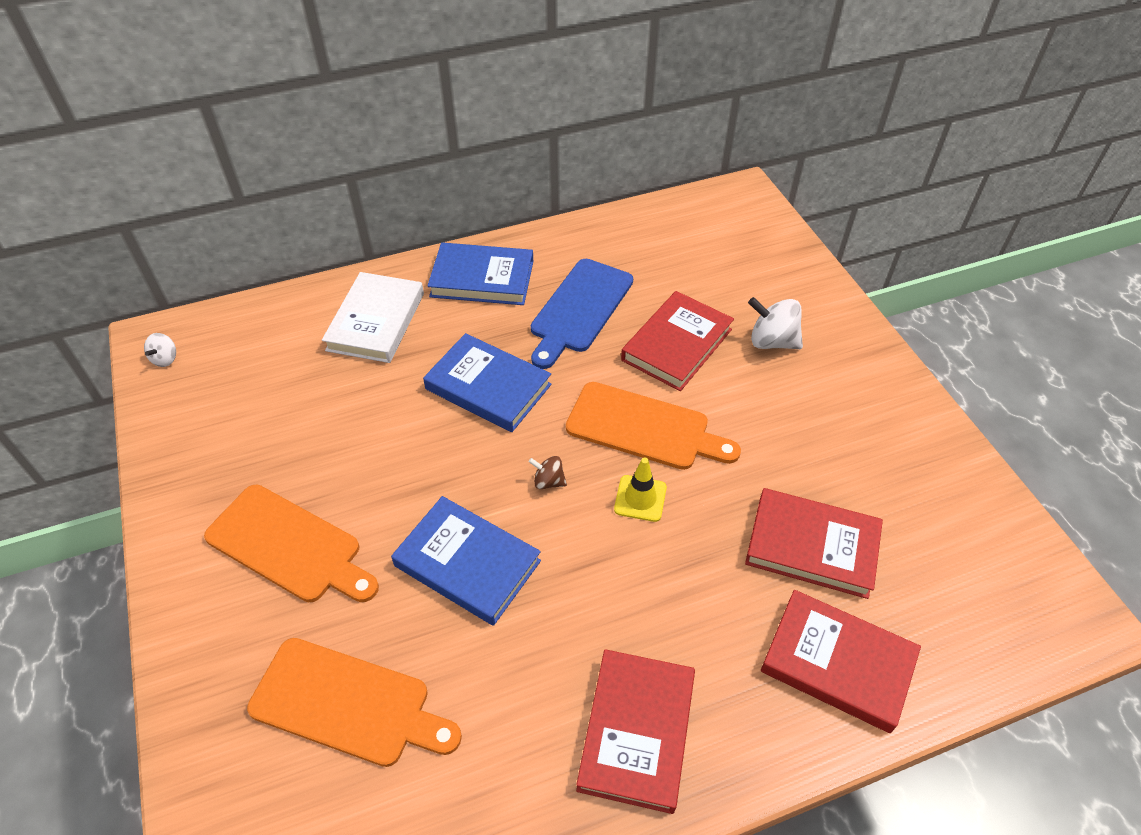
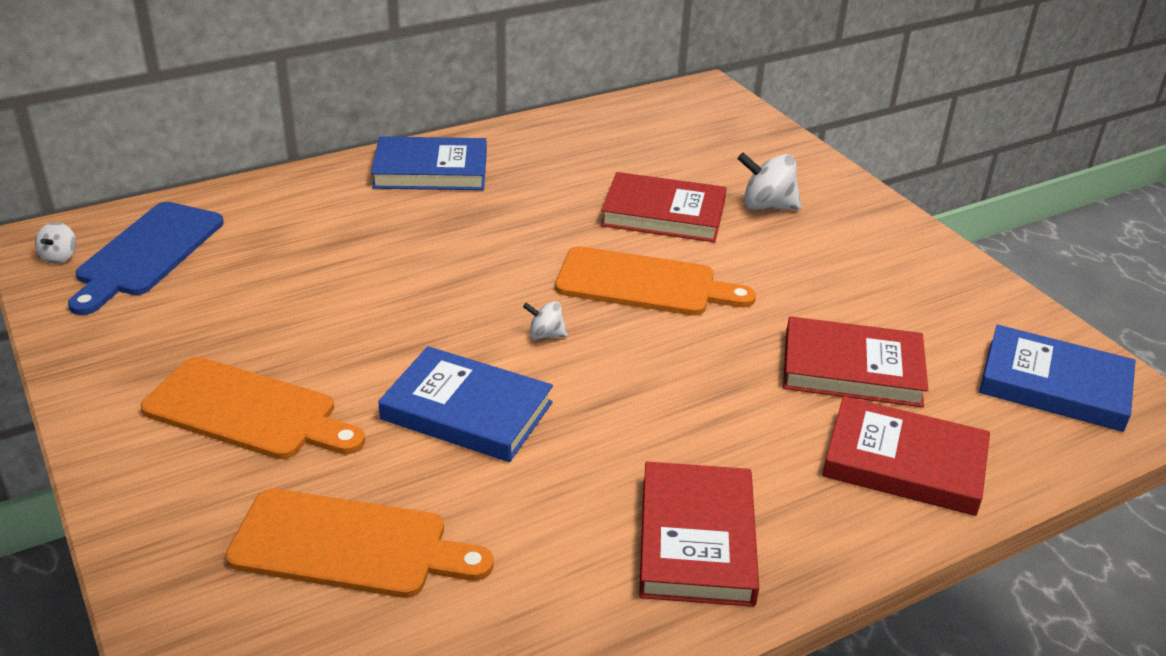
camera: 10 degrees left, 15 degrees down
(376, 322) = (313, 212): white book -> none
(488, 387) = (457, 260): blue book -> blue book (1054, 385)
(548, 481) = (545, 335): brown spinning top -> white spinning top
(579, 309) = (548, 190): blue cutting board -> blue cutting board (147, 253)
(640, 498) = (653, 342): yellow traffic cone -> none
(676, 344) = (663, 214): red book -> red book turned 75 degrees clockwise

